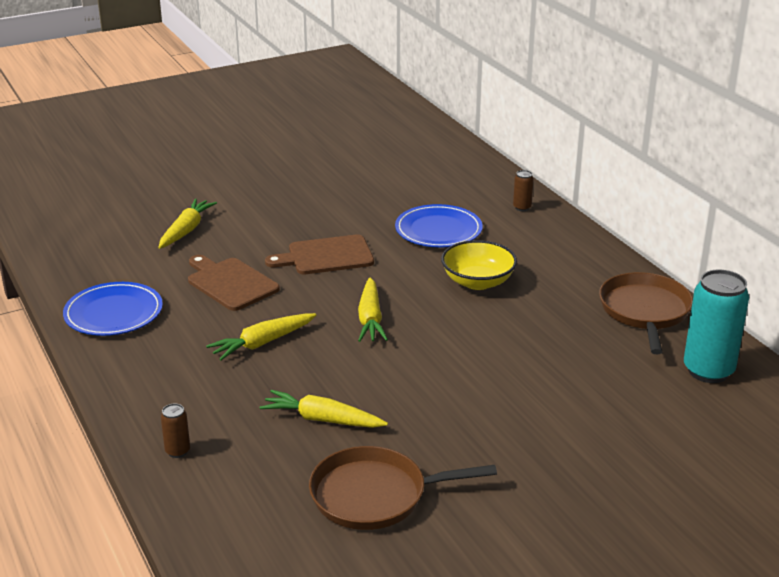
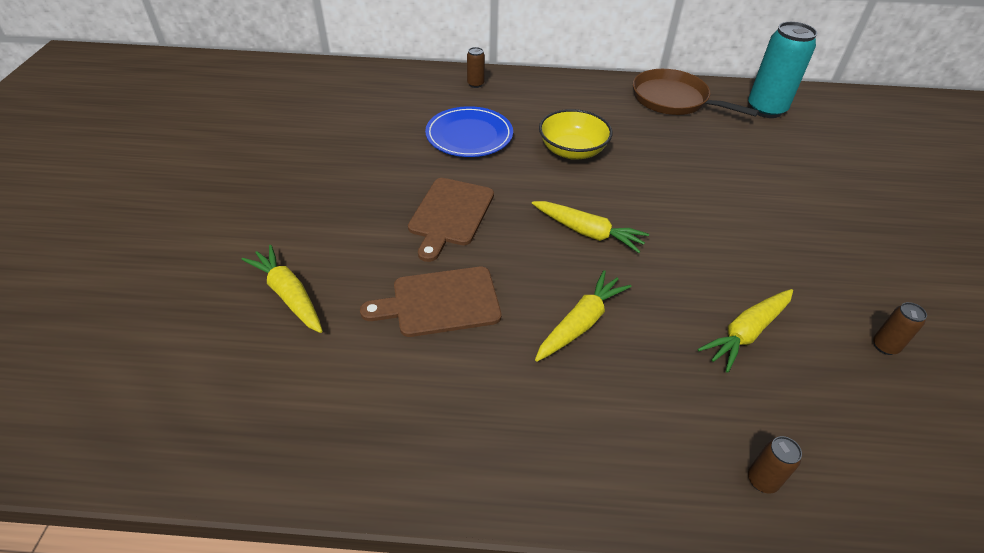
camera: 60 degrees left, 15 degrees up
(113, 313) = (418, 436): blue plate -> none
(262, 343) = (581, 323): yellow carrot -> yellow carrot turned 135 degrees counterclockwise
(374, 495) = (885, 346): brown pan -> brown can

